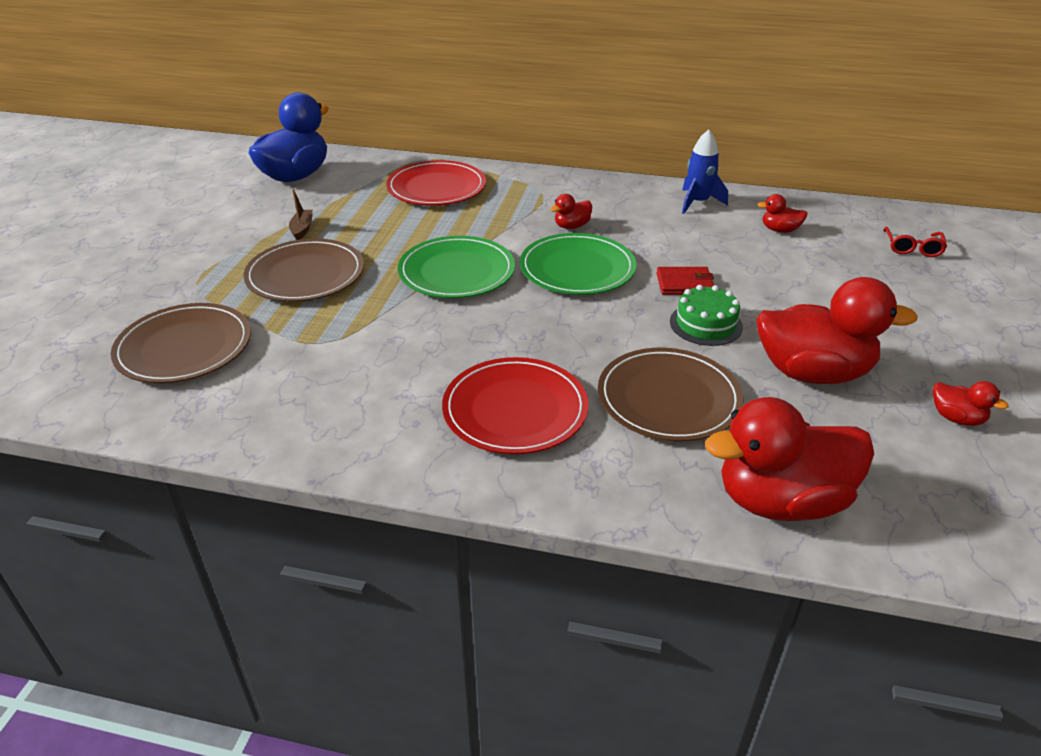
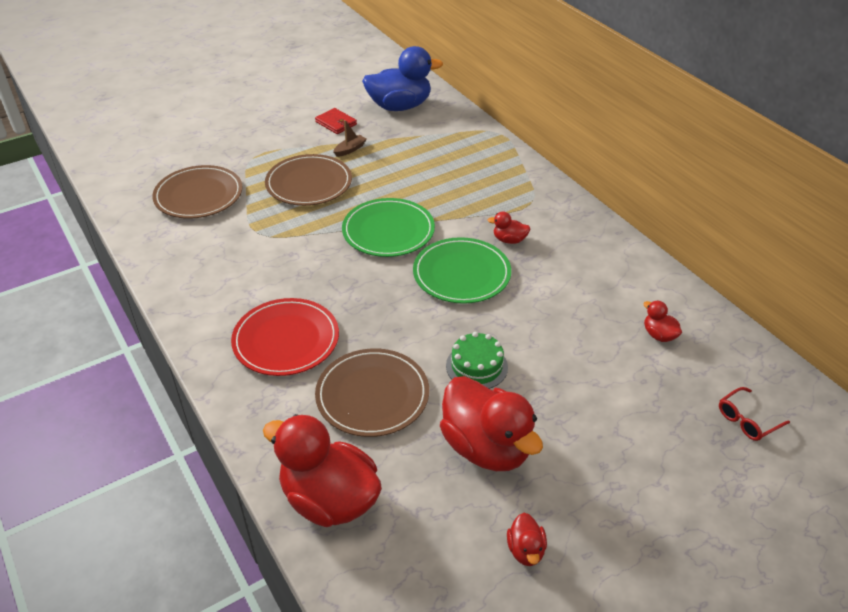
camera: 45 degrees right, 5 degrees up
(436, 188) = (469, 160): red plate -> none
(684, 284) = (512, 329): red wallet -> red wallet (336, 123)
(697, 203) = (633, 274): blue rocket -> none

